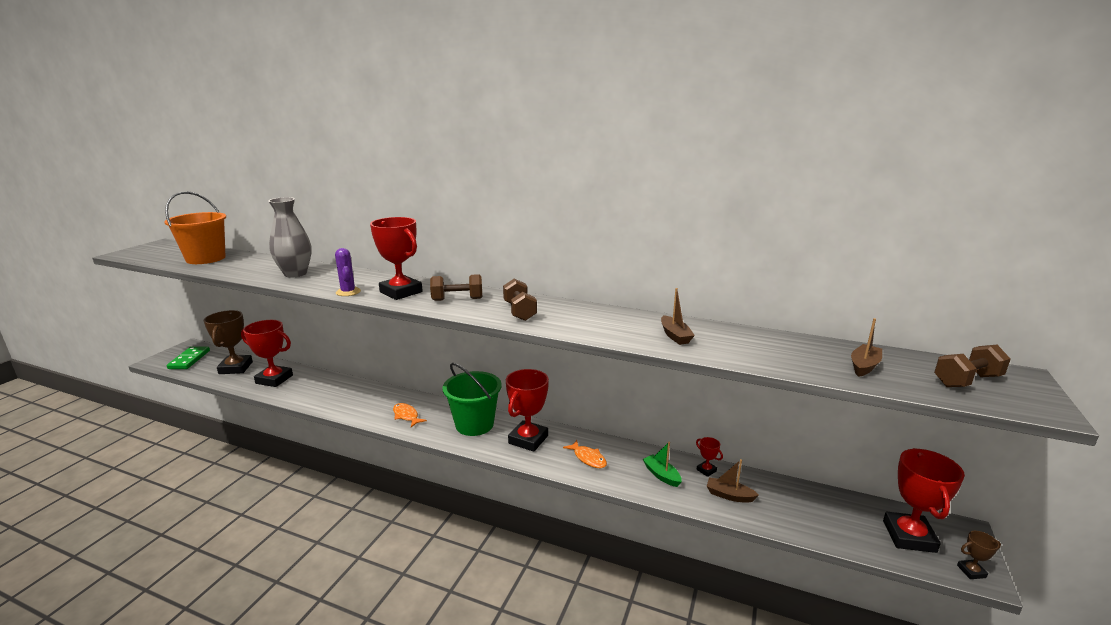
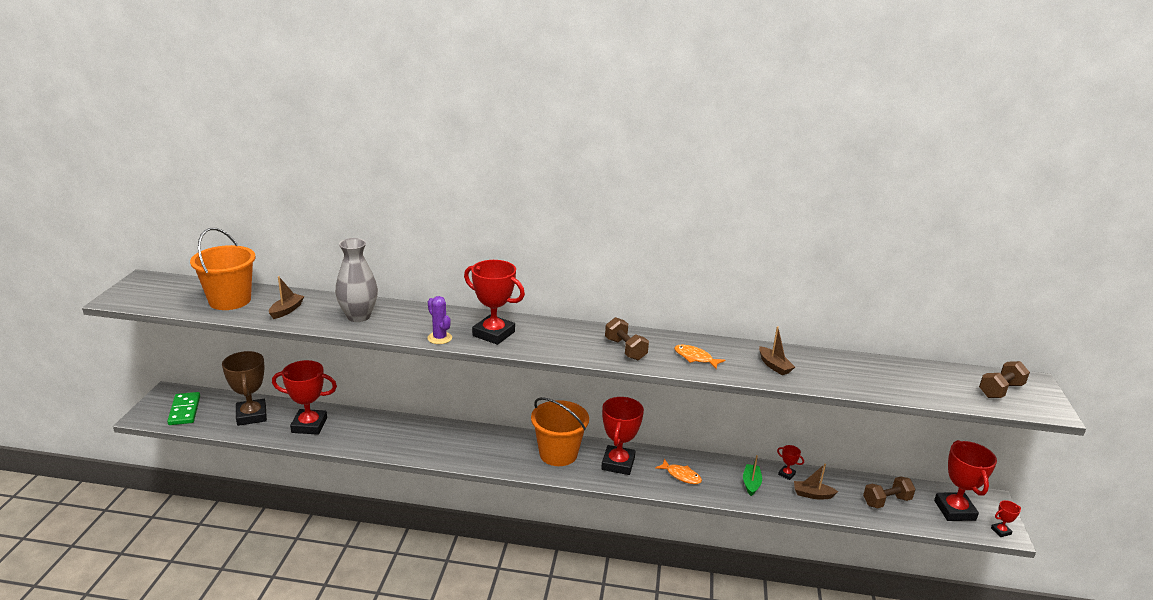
camera: 15 degrees left, 5 degrees up
(406, 416) = (484, 452): orange fish -> orange fish (695, 358)
(457, 299) = (556, 339): brown dumbbell -> brown dumbbell (886, 501)
(474, 424) = (558, 454): green bucket -> orange bucket
(661, 475) = (751, 483): green boat -> green boat turned 60 degrees clockwise
(864, 366) = (927, 383): brown boat -> brown boat (286, 310)
(971, 571) = (1000, 531): brown trophy -> red trophy

